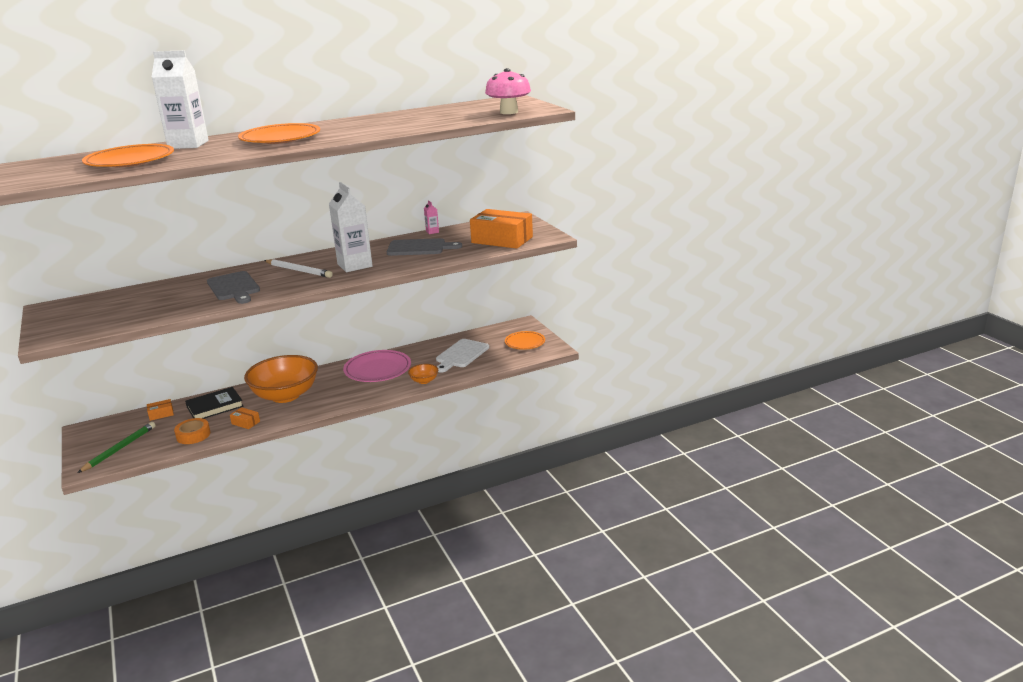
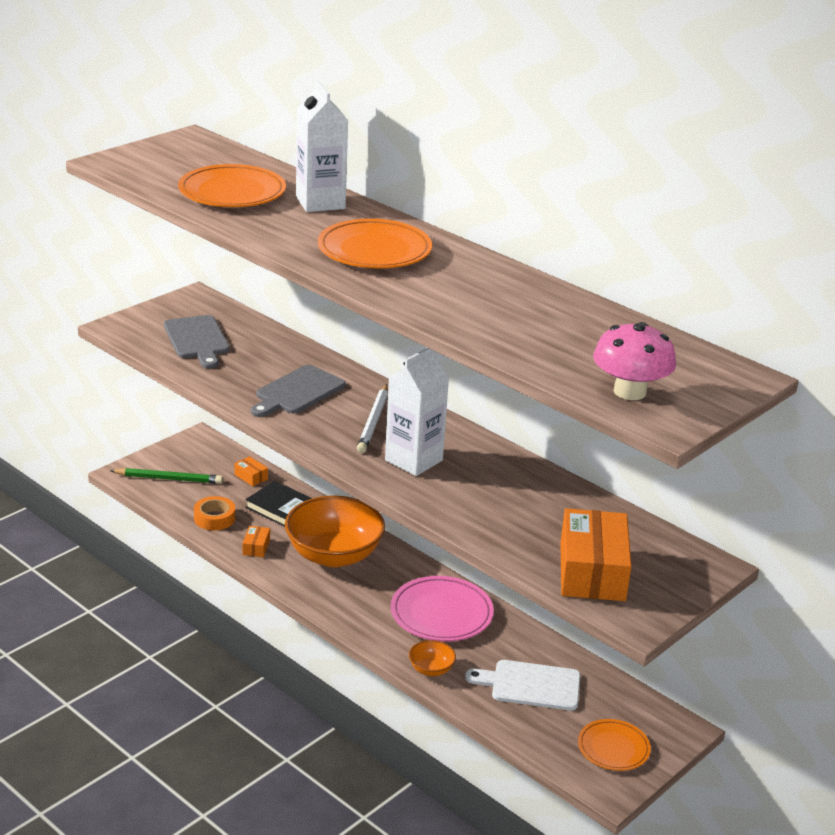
camera: 65 degrees right, 5 degrees up
(419, 248) = (511, 498): grey cutting board -> grey cutting board (197, 340)
(432, 232) = (587, 493): pink carton -> none

